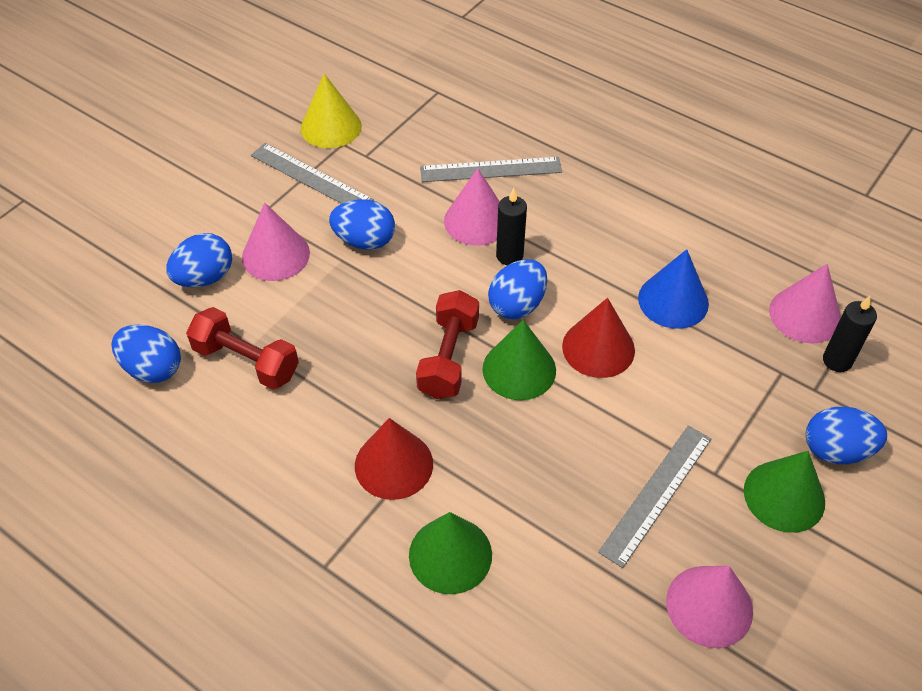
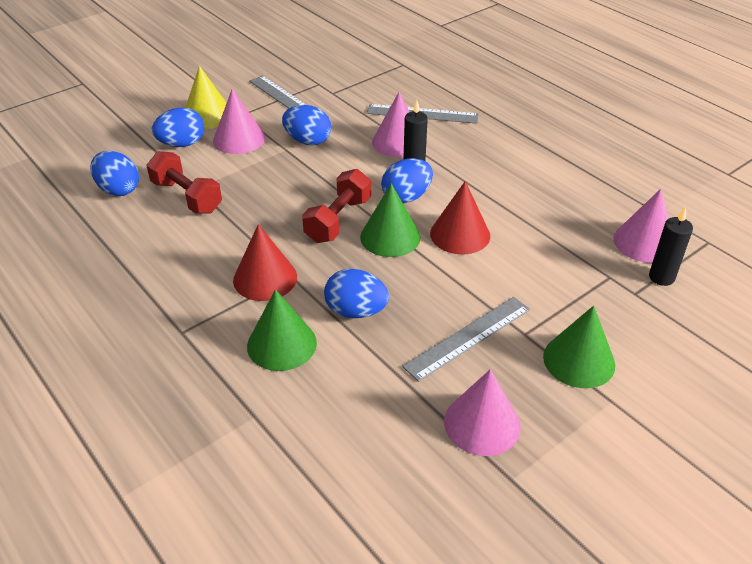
camera: 15 degrees right, 10 degrees down
(331, 127) = (314, 73): yellow cone -> yellow cone (207, 115)
(673, 300) = (534, 215): blue cone -> none
(836, 450) = (638, 338): blue egg -> blue egg (356, 311)

